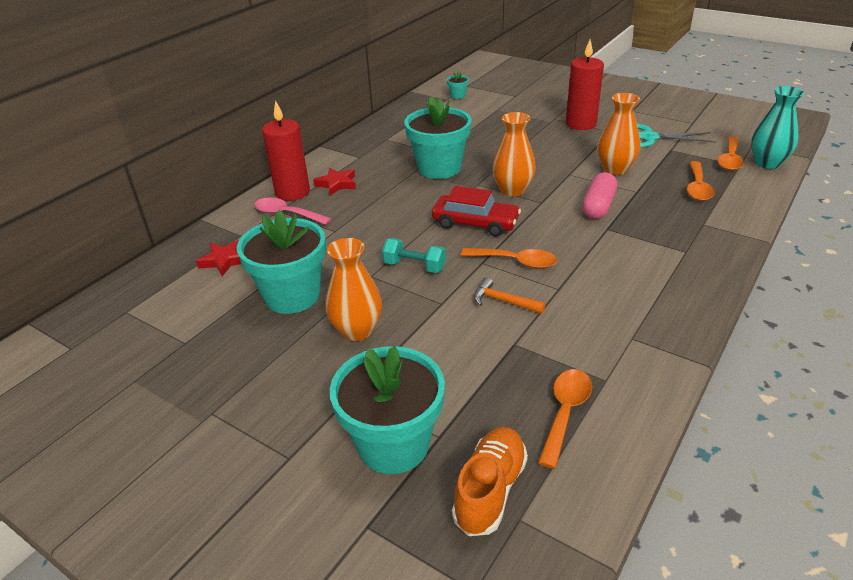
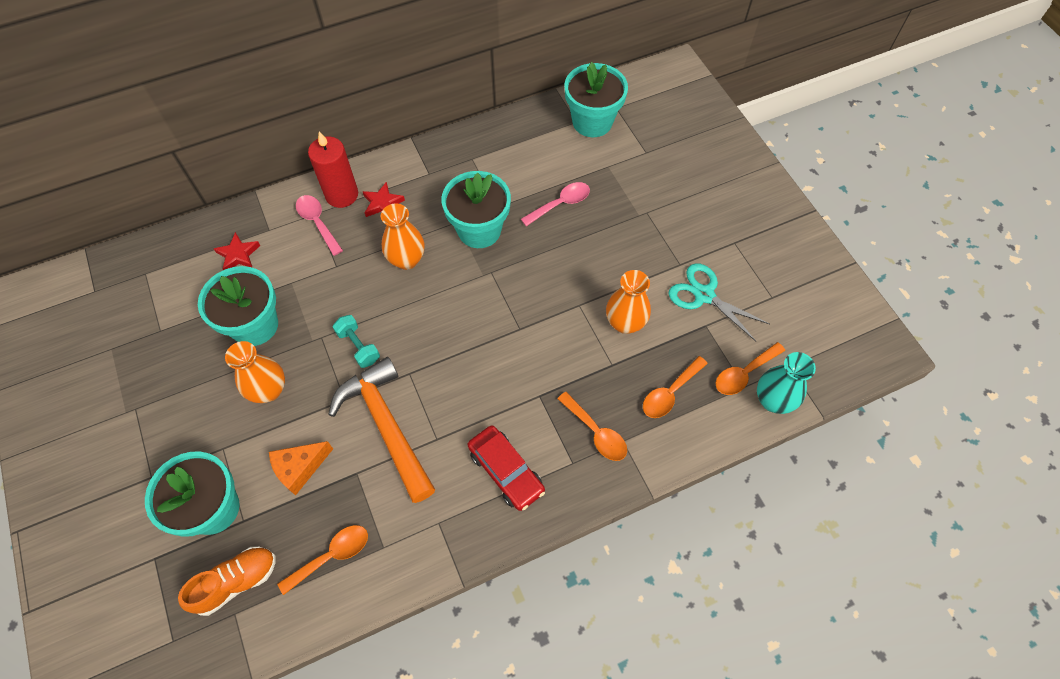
camera: 30 degrees right, 25 degrees up
(454, 367) = (300, 468): none -> orange cheese
(458, 96) = (592, 122): turquoise flower pot -> turquoise flower pot, size x2.45
(475, 223) = (444, 323): red car -> red car (506, 471)
(486, 135) = (560, 204): none -> pink spoon
(503, 301) = (387, 426): orange hammer -> orange hammer, size x2.37
(512, 190) = (511, 298): orange vase -> orange vase (406, 259)
(515, 262) = (433, 388): orange spoon -> orange spoon (596, 432)
(581, 124) = (663, 236): red candle -> none
(598, 206) = (560, 363): pink capsule -> none

